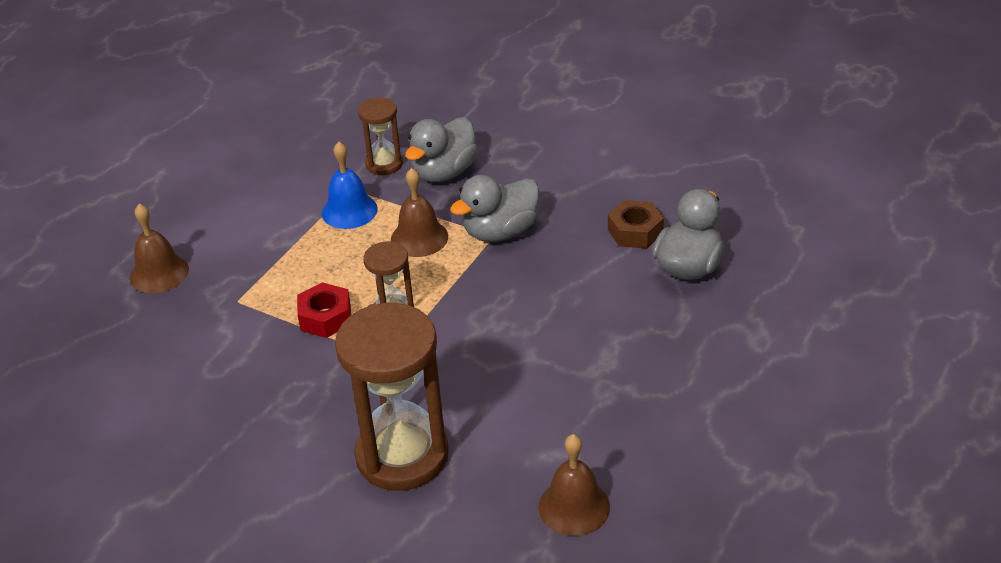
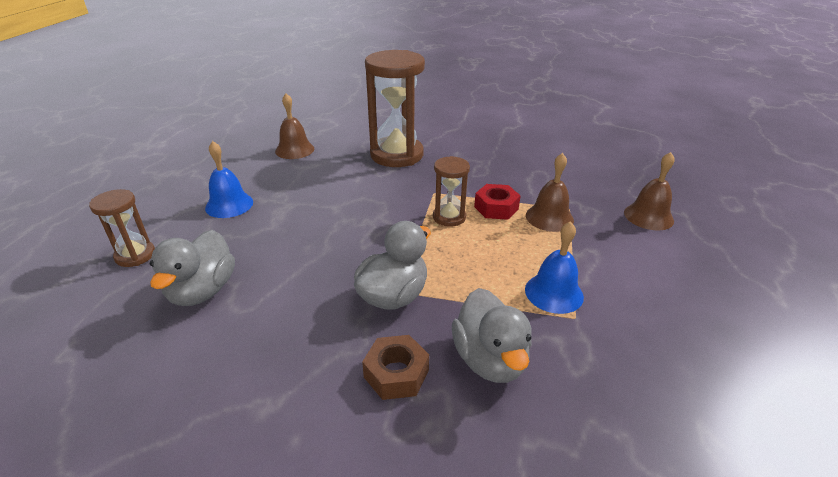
camera: 160 degrees right, 5 degrees down
(384, 164) = (567, 358): brown hourglass -> brown hourglass (135, 255)
(419, 238) = (467, 277): brown bell -> brown bell (549, 217)
(444, 172) = (490, 359): grey duck -> grey duck turned 150 degrees clockwise
(635, 231) = (253, 320): brown nut -> brown nut (396, 374)
(676, 386) = (229, 205): none -> blue bell

